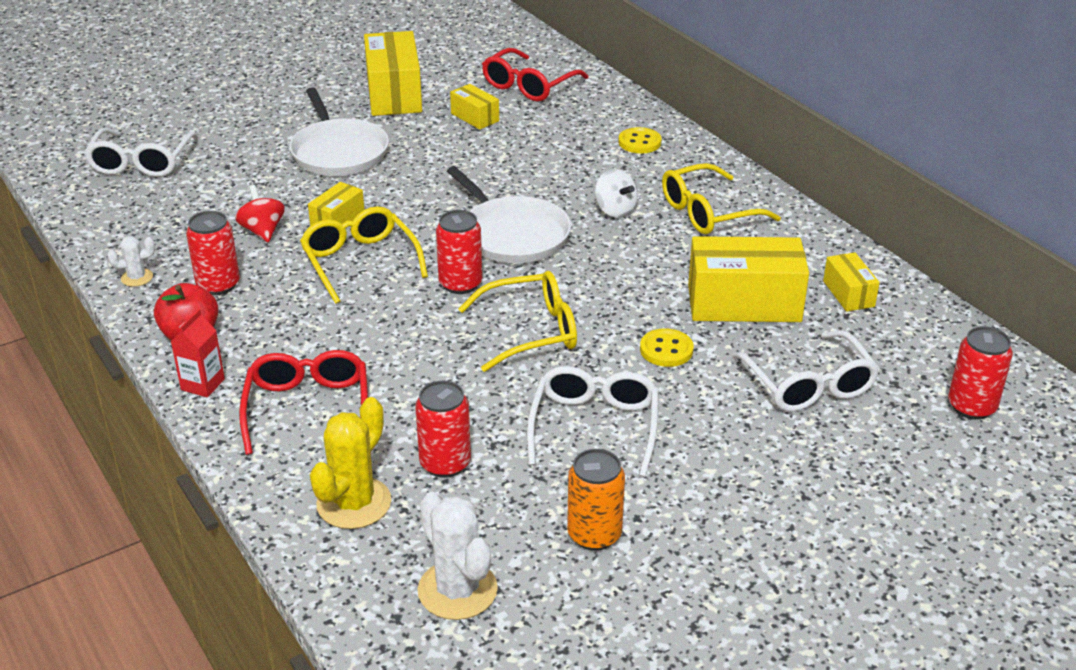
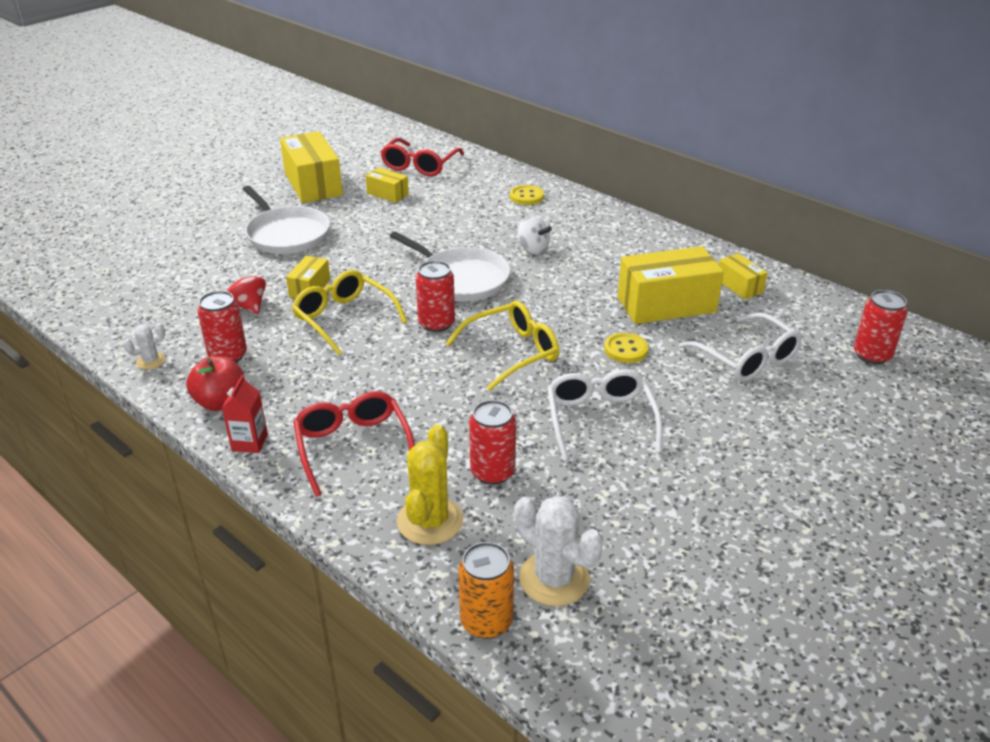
camera: 15 degrees left, 0 degrees up
(141, 163) = (115, 265): white glasses -> none
(594, 534) = (643, 508): orange can -> orange can (486, 621)
(708, 212) = (604, 241): yellow glasses -> none

